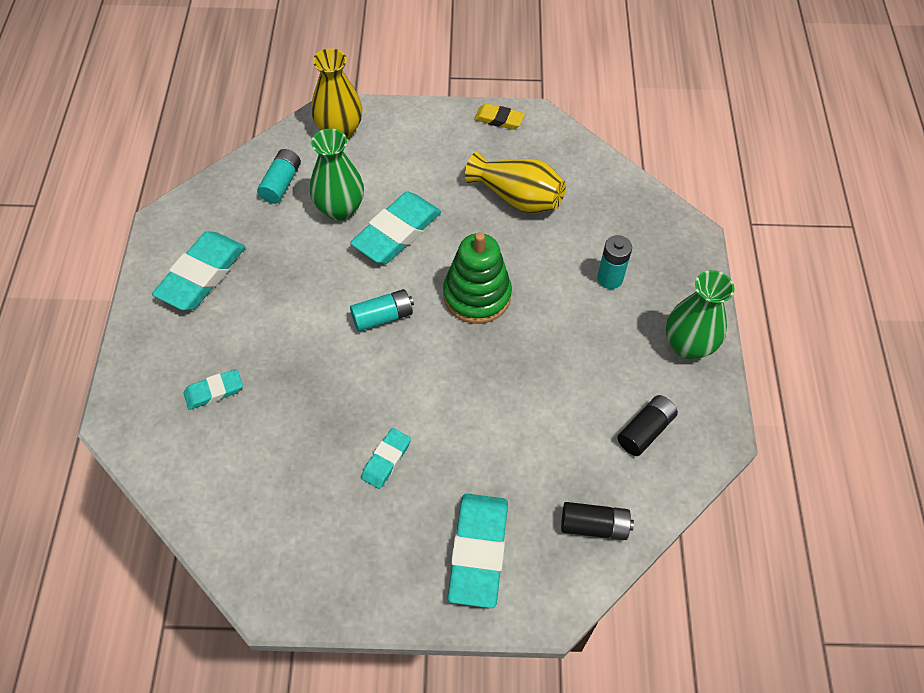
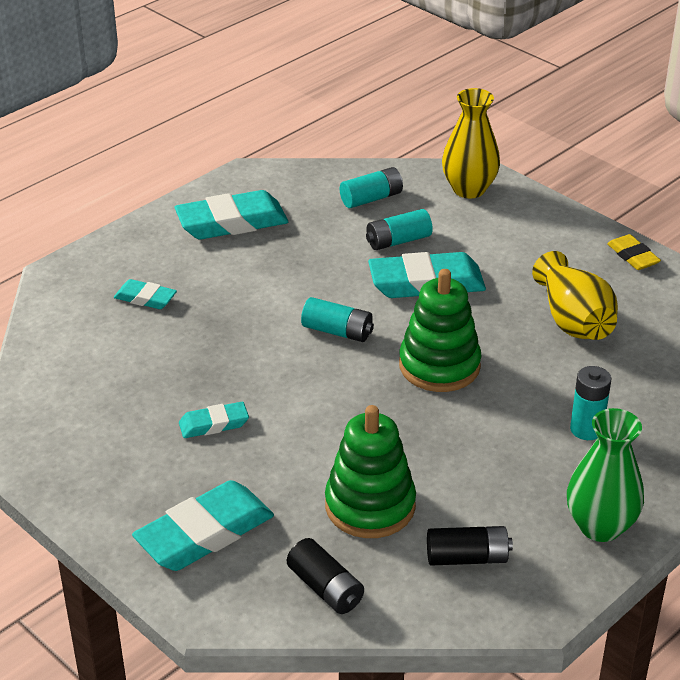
camera: 45 degrees right, 20 degrees down
(340, 209) = (398, 241): green vase -> turquoise battery
(552, 441) = (370, 506): none -> green stacking toy

